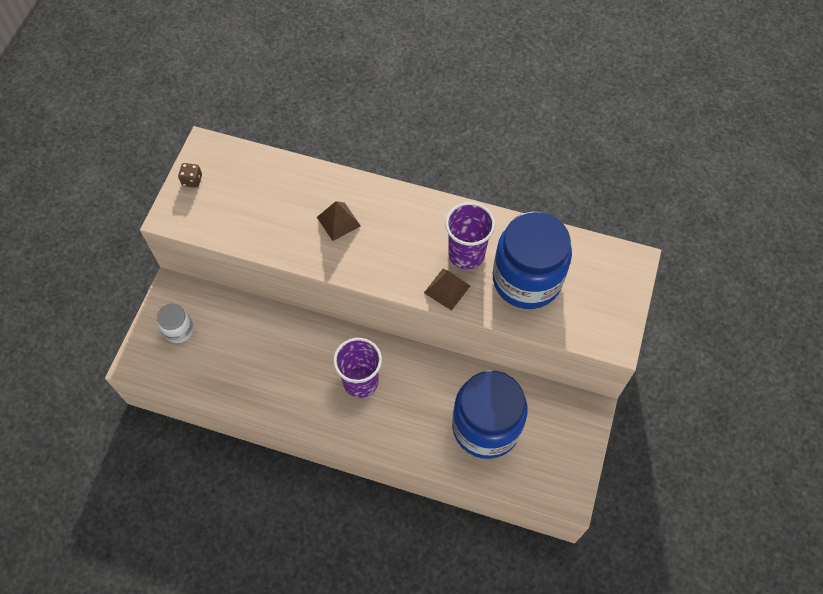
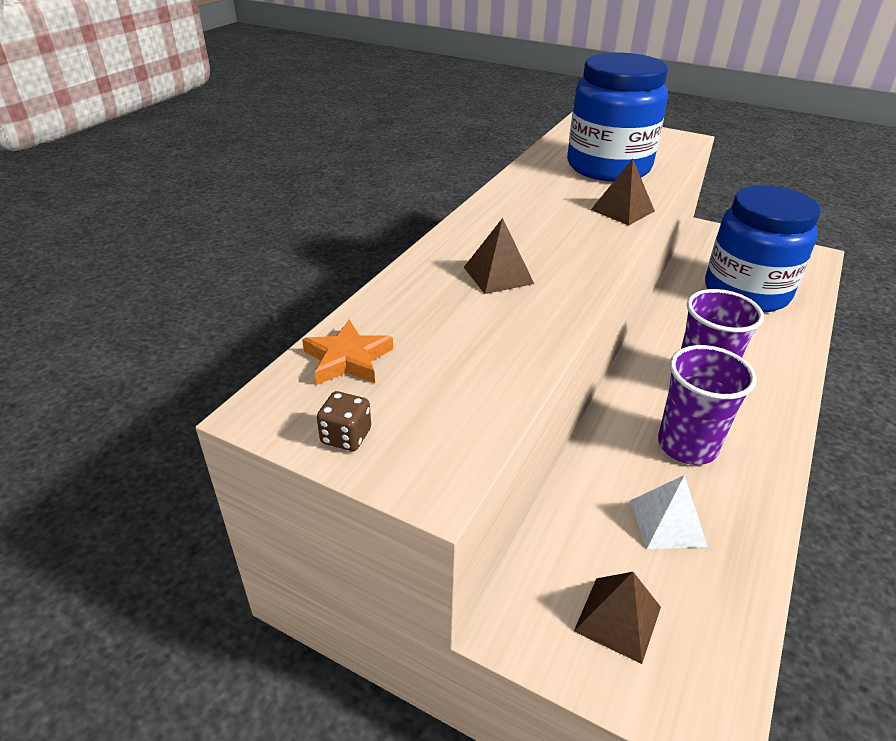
camera: 80 degrees left, 25 degrees down
(179, 330) = (618, 618): white jar -> brown pyramid
(237, 354) = (667, 522): none -> white pyramid
(246, 167) = (347, 359): none -> orange star
(466, 254) = (570, 194): purple cup -> purple cup (687, 446)

